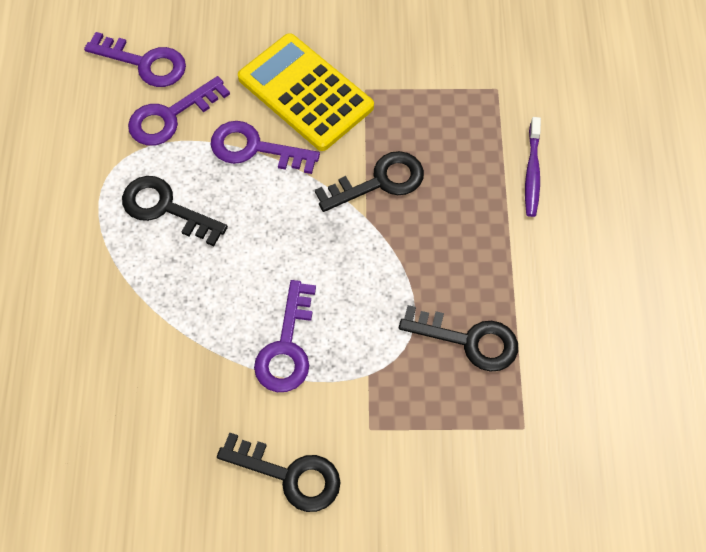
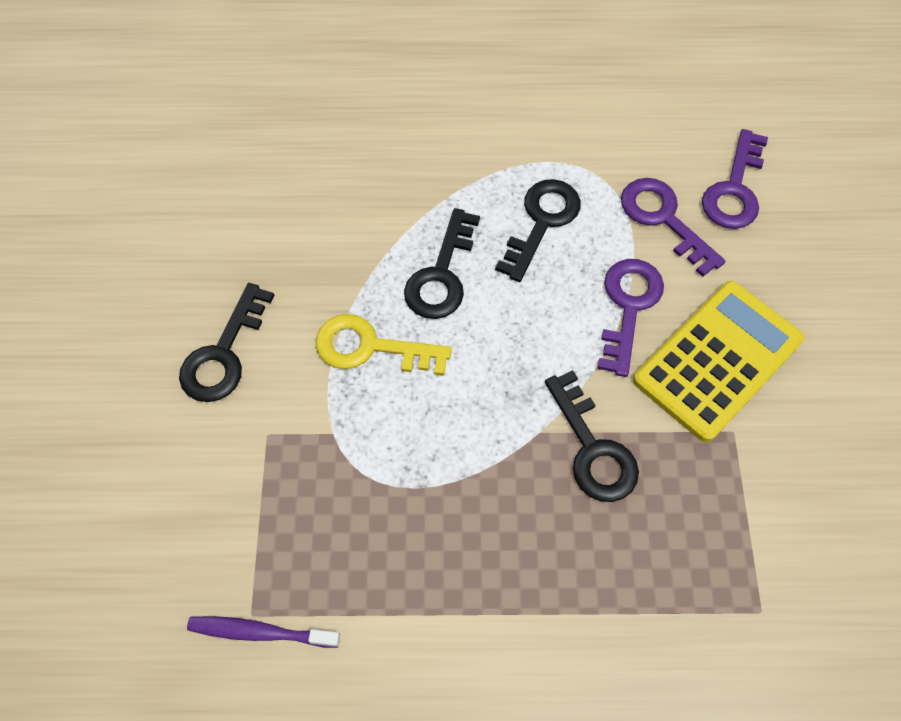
camera: 90 degrees right, 0 degrees up
(286, 347) = (371, 347): purple key -> yellow key
(468, 340) = (370, 552): black key -> black key (441, 274)
(532, 172) = (623, 654): purple toothbrush -> purple toothbrush (260, 632)

